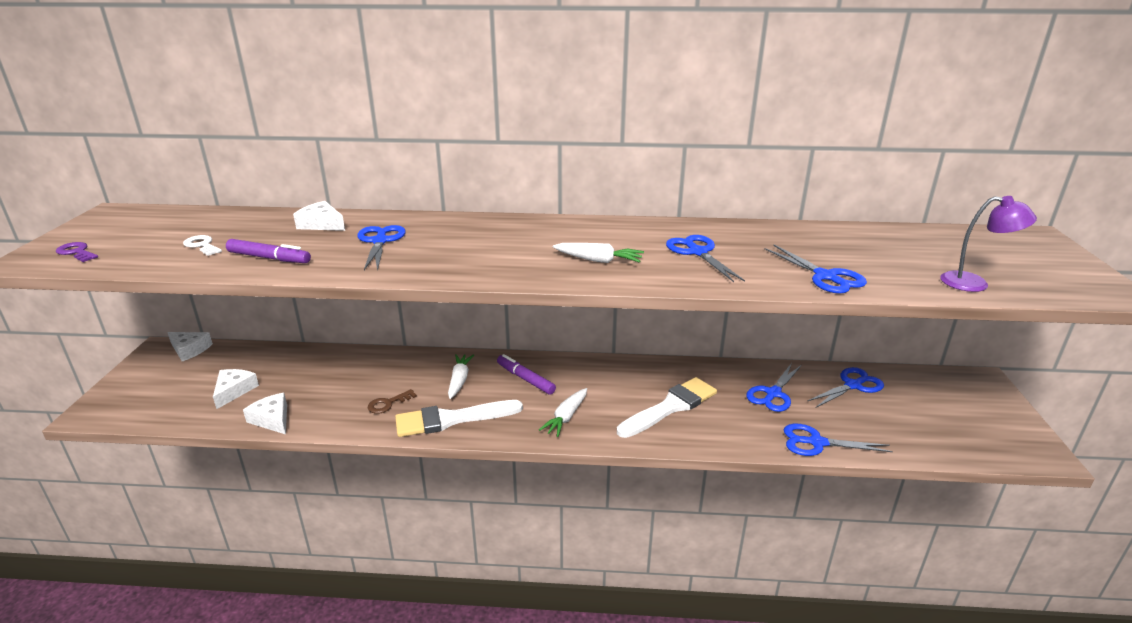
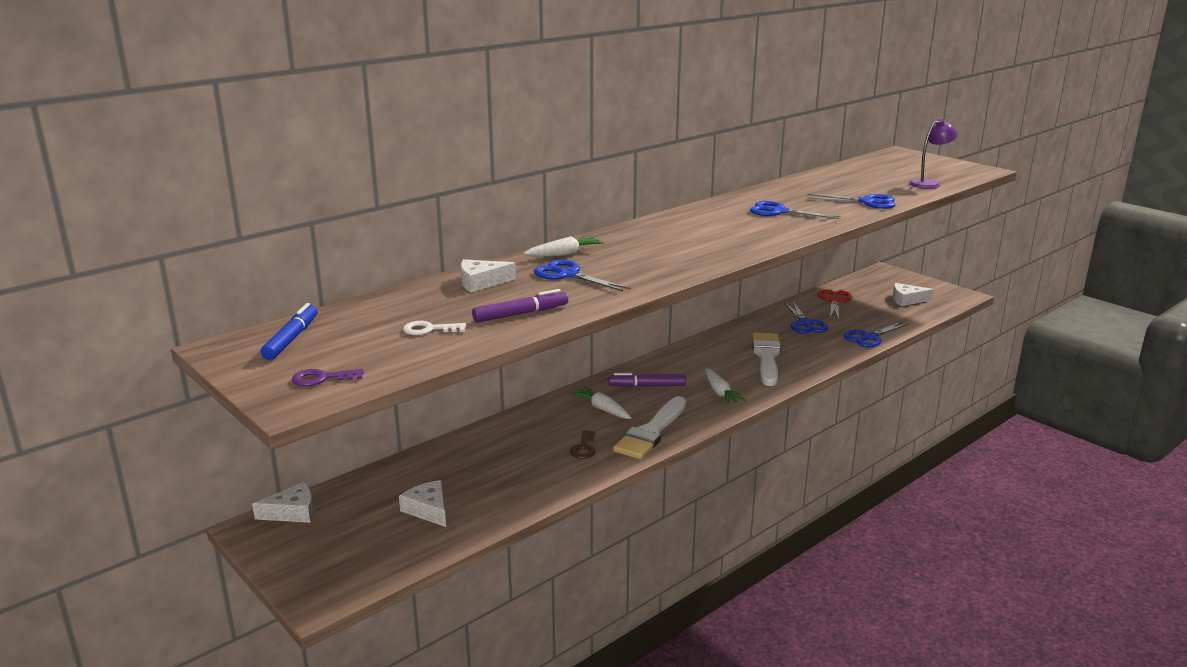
camera: 45 degrees left, 5 degrees down
(144, 220) = (292, 339): none -> blue marker
(272, 419) = (515, 504): white cheese -> white cheese (907, 300)
(599, 260) = (741, 234): white carrot -> white carrot (565, 254)
(853, 385) = (834, 301): blue scissors -> red scissors

